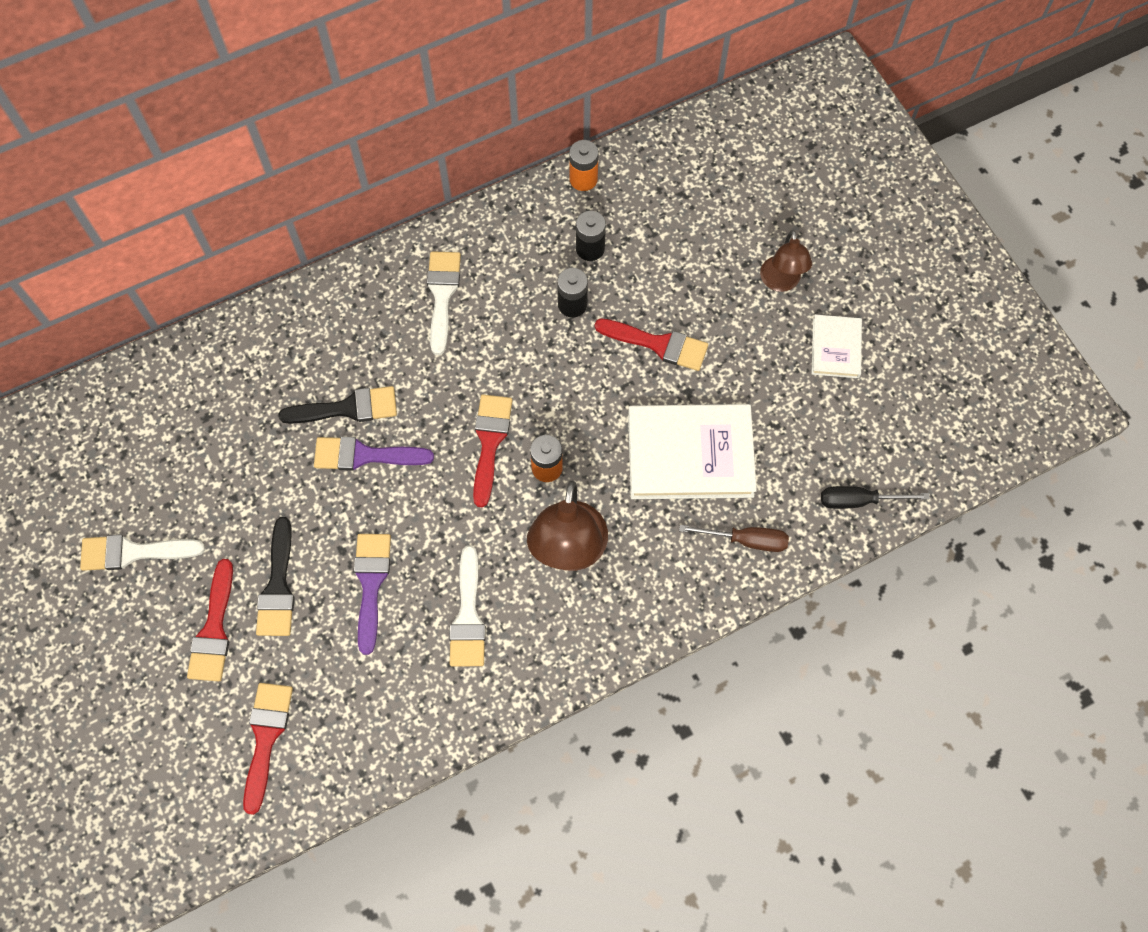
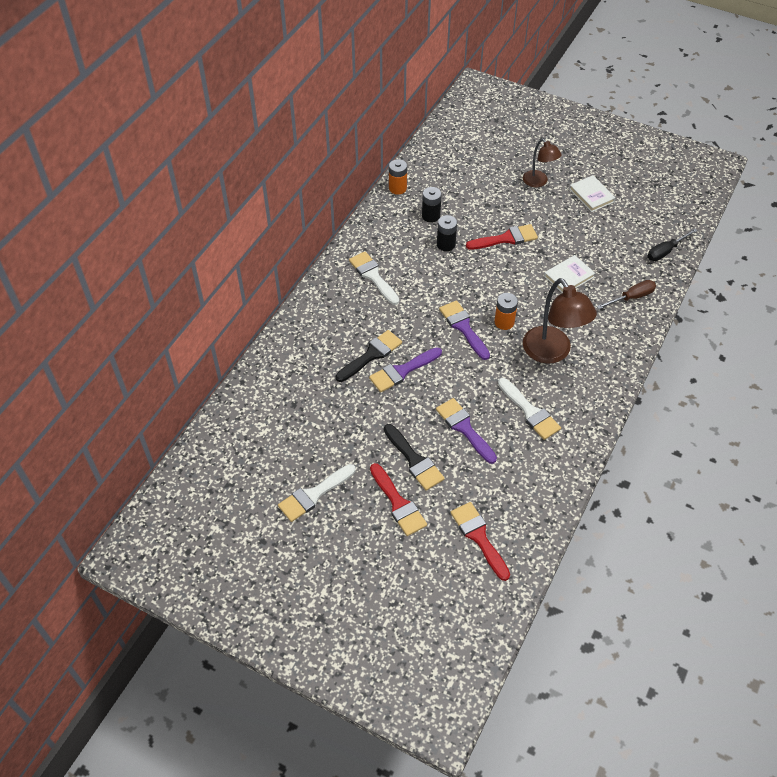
camera: 35 degrees left, 15 degrees down
(490, 442) = (463, 327): red brush -> purple brush
(690, 455) = (569, 277): white book -> white book, size x0.53

